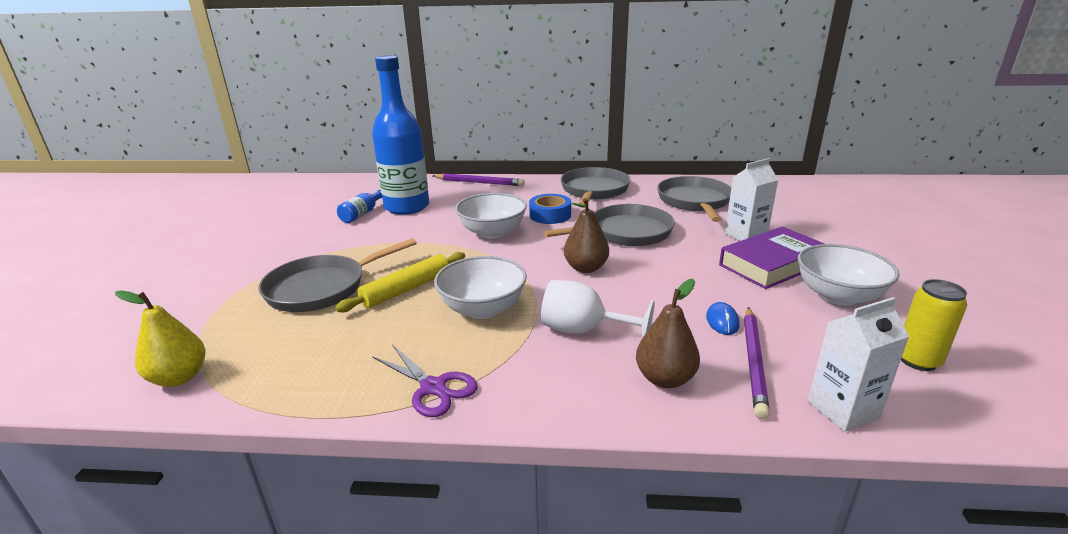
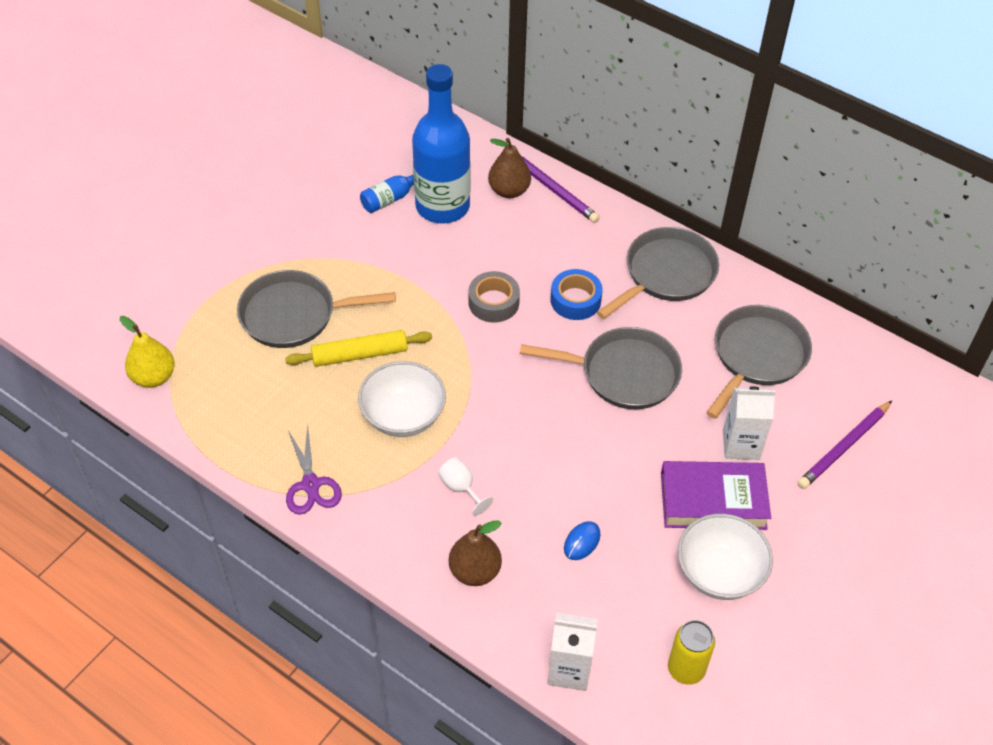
camera: 30 degrees right, 25 degrees up
(492, 232) = (493, 302): white bowl -> grey tape
(584, 331) = (461, 488): white goblet -> white goblet, size x0.60
(585, 268) = (533, 409): brown pear -> brown pear (509, 191)
(753, 362) = (557, 595): purple pencil -> purple pencil (844, 447)

